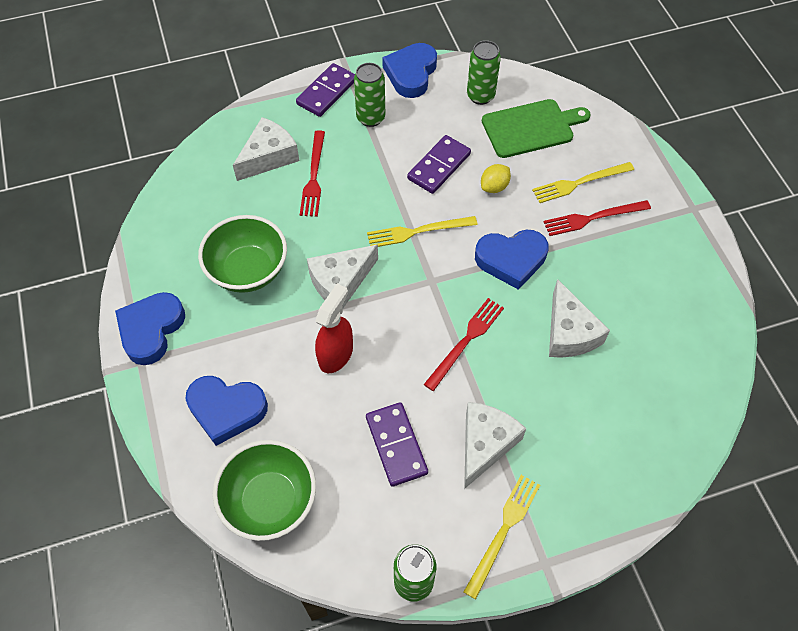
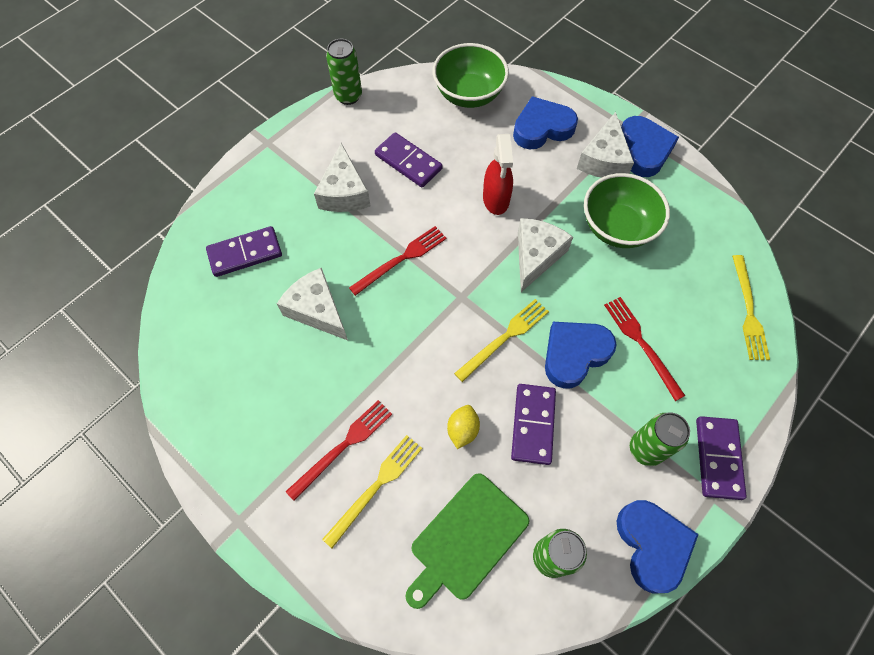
camera: 150 degrees right, 5 degrees up
(269, 157) = (700, 343): white cheese -> white cheese (604, 159)
(466, 341) = (401, 259): red fork -> red fork turned 135 degrees counterclockwise
(503, 531) = (304, 147): yellow fork -> yellow fork (748, 311)
(511, 260) = (402, 354): blue heart -> blue heart (574, 354)
(619, 426) = (245, 253): none -> purple domino

